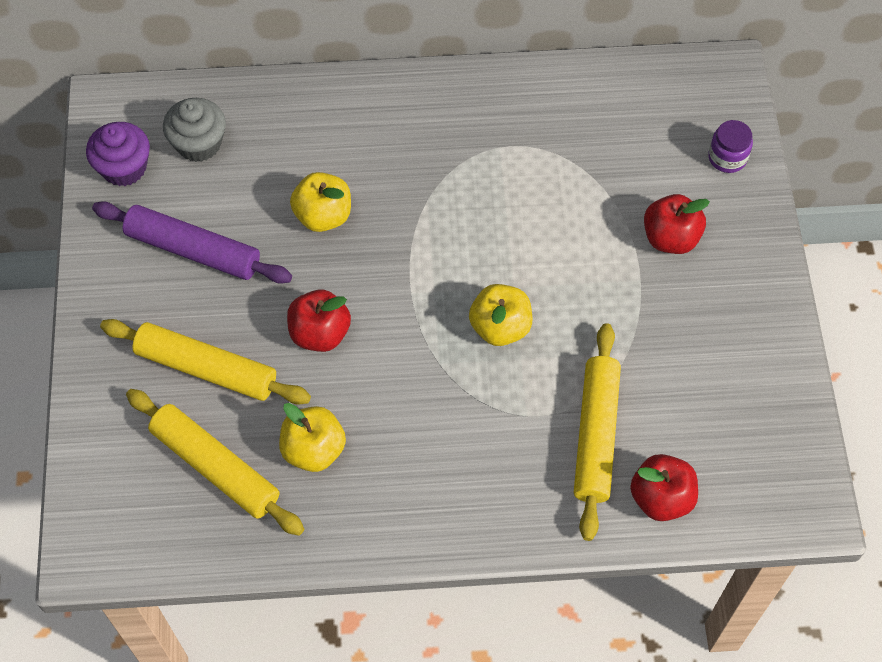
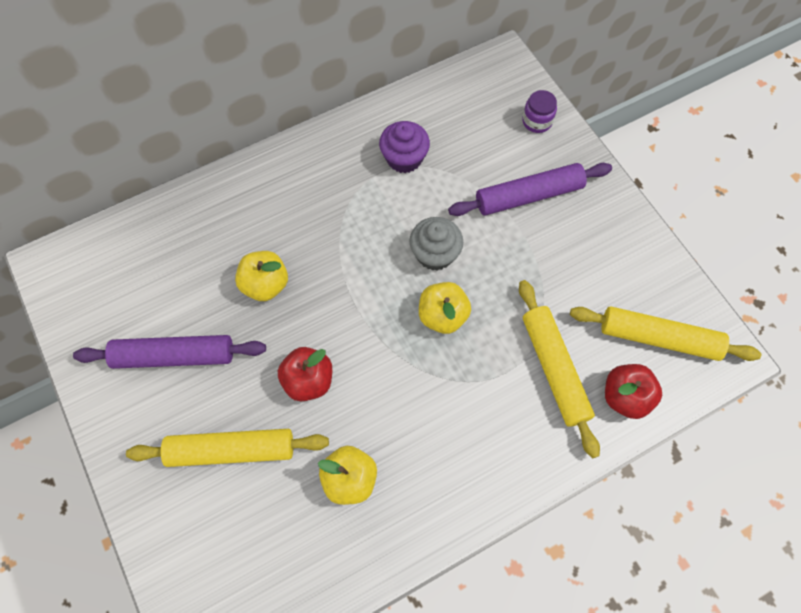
camera: 25 degrees left, 5 degrees up
(124, 168) = (85, 311): purple cupcake -> purple cupcake (404, 158)
(199, 144) = (138, 267): grey cupcake -> grey cupcake (435, 254)
(216, 466) = (278, 530): yellow rolling pin -> yellow rolling pin (659, 337)
(670, 238) = (529, 196): red apple -> purple rolling pin

